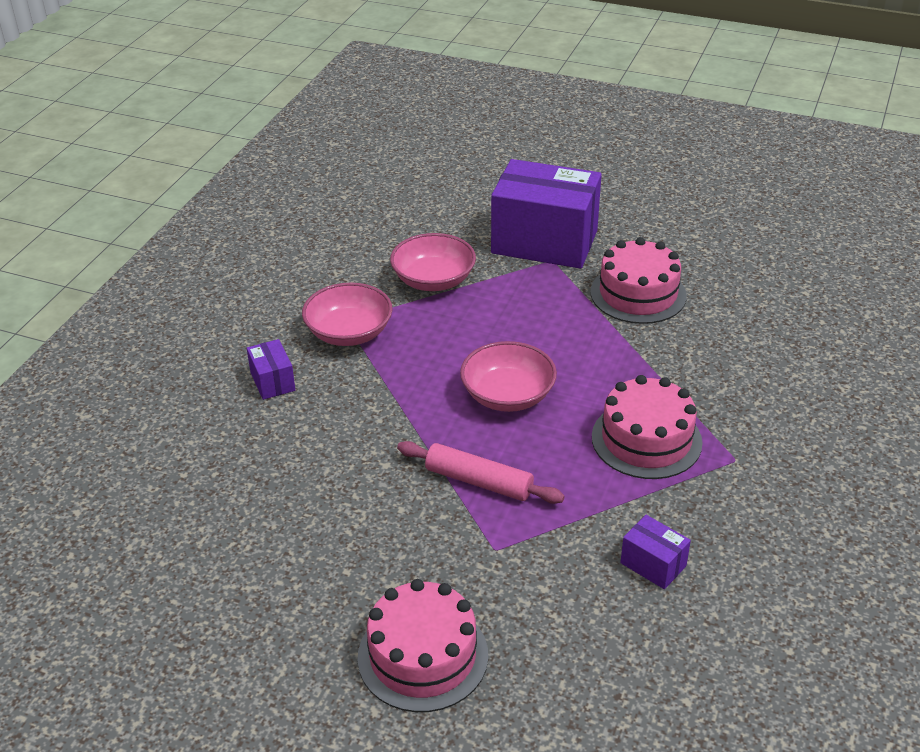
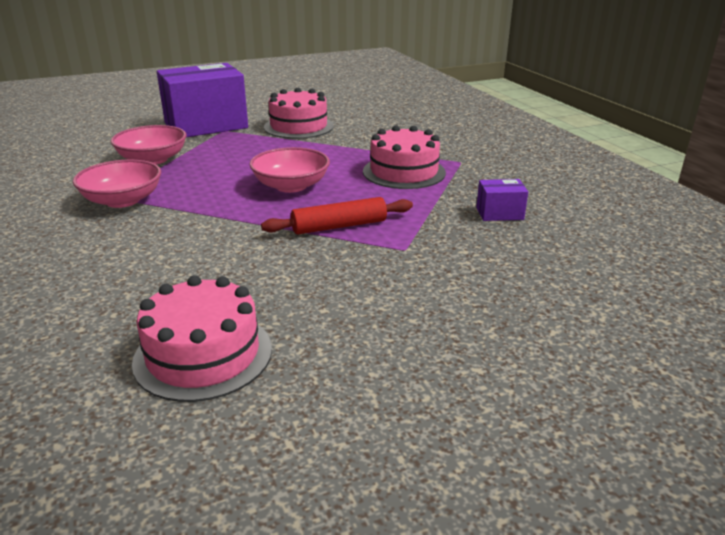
camera: 45 degrees left, 10 degrees down
(272, 381) = (91, 245): purple box -> none
(423, 656) = (455, 321): pink cake -> pink cake (203, 354)
(479, 481) = (339, 226): pink rolling pin -> red rolling pin

